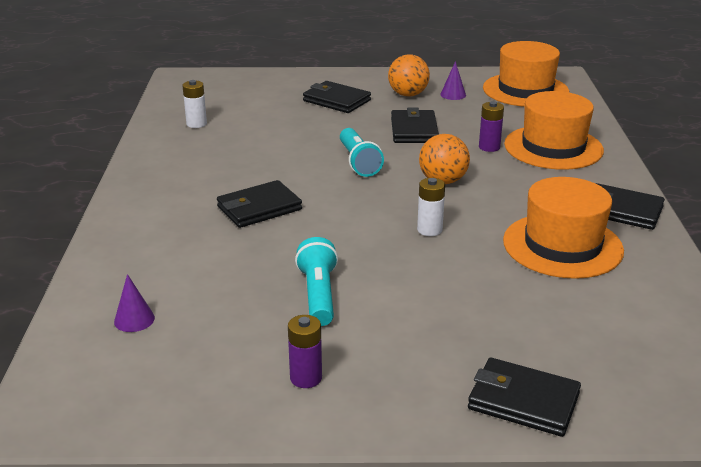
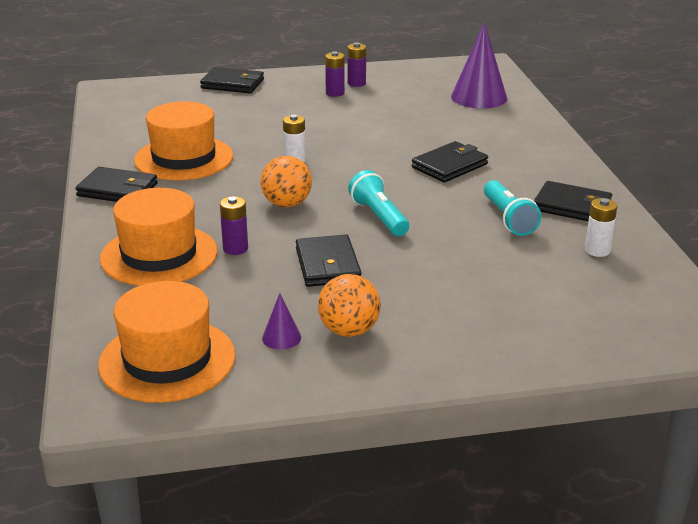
camera: 170 degrees right, 0 degrees up
(134, 319) = (479, 97): purple cone -> purple cone, size x2.16
(318, 295) = (367, 116): turquoise flashlight -> turquoise flashlight (508, 219)
(336, 101) = (447, 308): black wallet -> black wallet (572, 206)
(350, 354) = (335, 93): none -> purple battery

